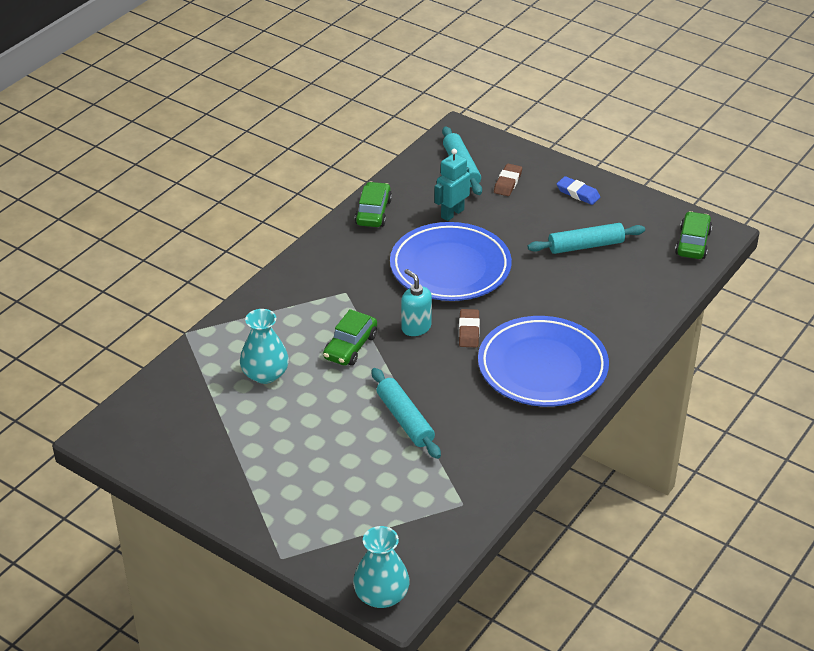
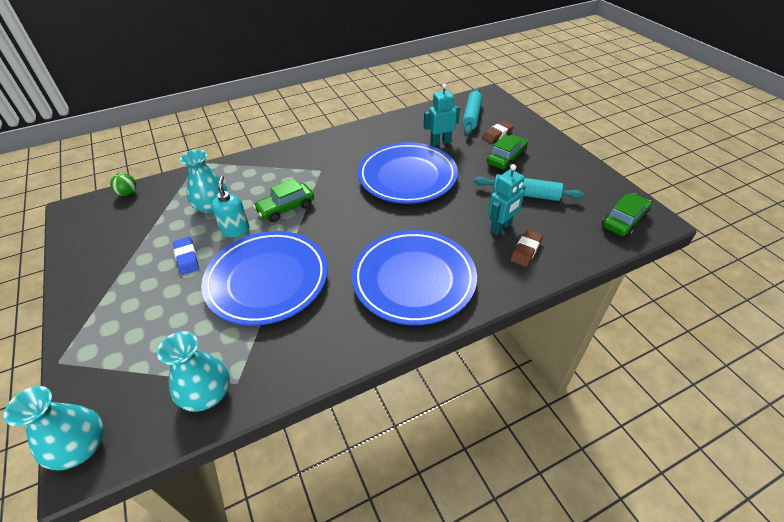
camera: 30 degrees right, 5 degrees up
(143, 396) = (128, 193): none -> green ball
(373, 212) = (387, 126): green car -> green car (506, 158)
(405, 420) = (267, 280): turquoise rolling pin -> blue plate
(416, 327) = (344, 211): turquoise soap dispenser -> turquoise soap dispenser (235, 230)
(445, 521) = (207, 393): none -> turquoise vase
(469, 331) = (380, 227): brown eraser -> brown eraser (526, 250)
(578, 193) = (546, 155): blue eraser -> blue eraser (187, 258)
(585, 289) = (501, 227): none -> turquoise robot

